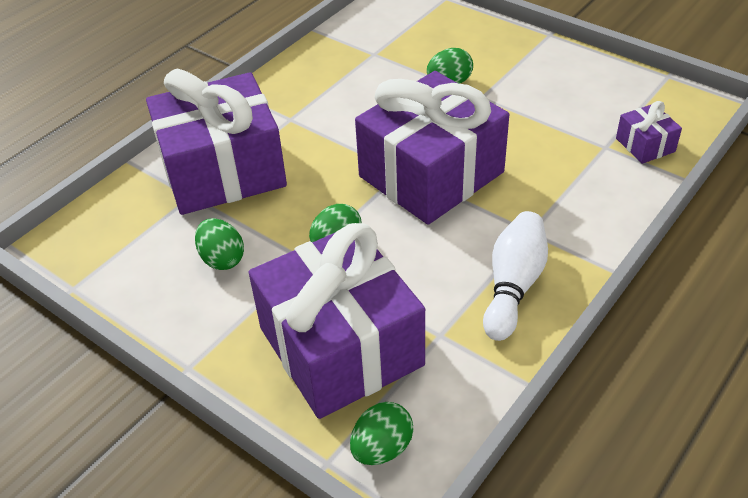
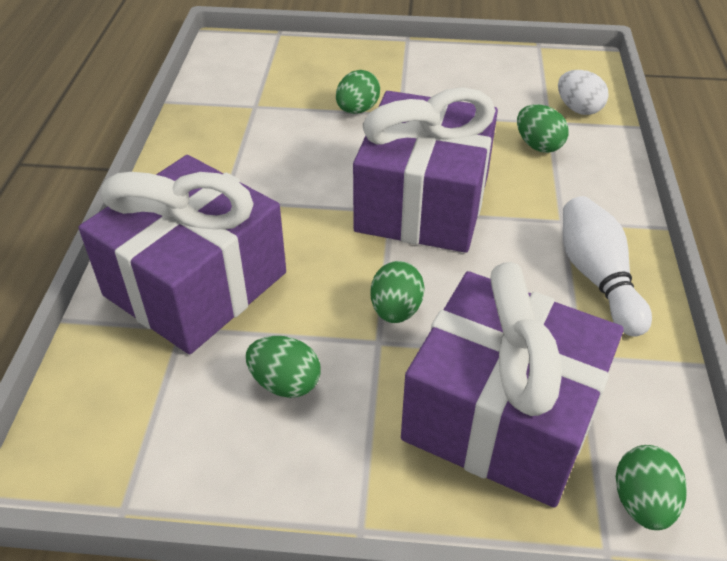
camera: 35 degrees left, 0 degrees up
(574, 163) = (538, 145): none -> green egg
(645, 145) = (578, 109): purple gift -> white egg

